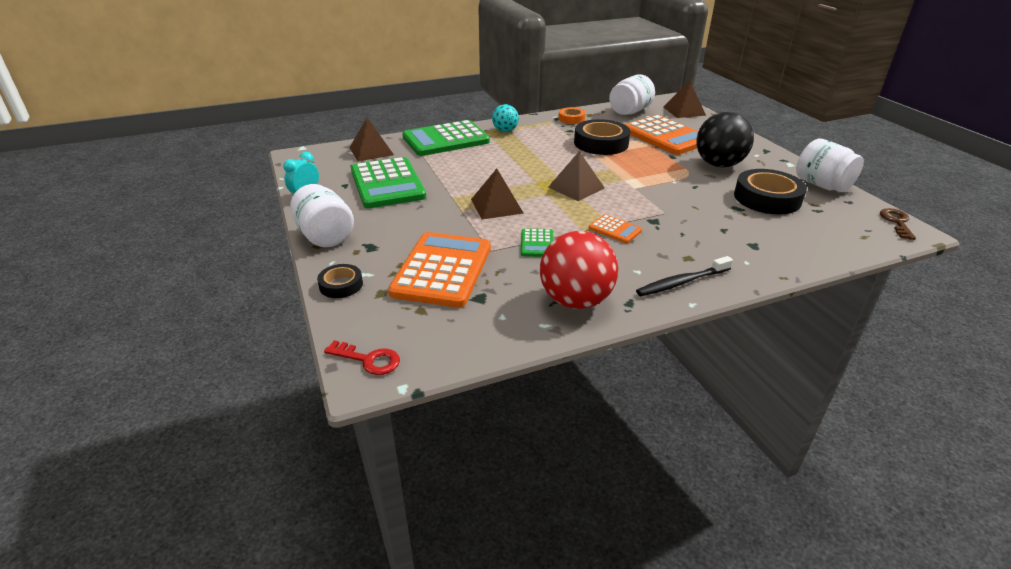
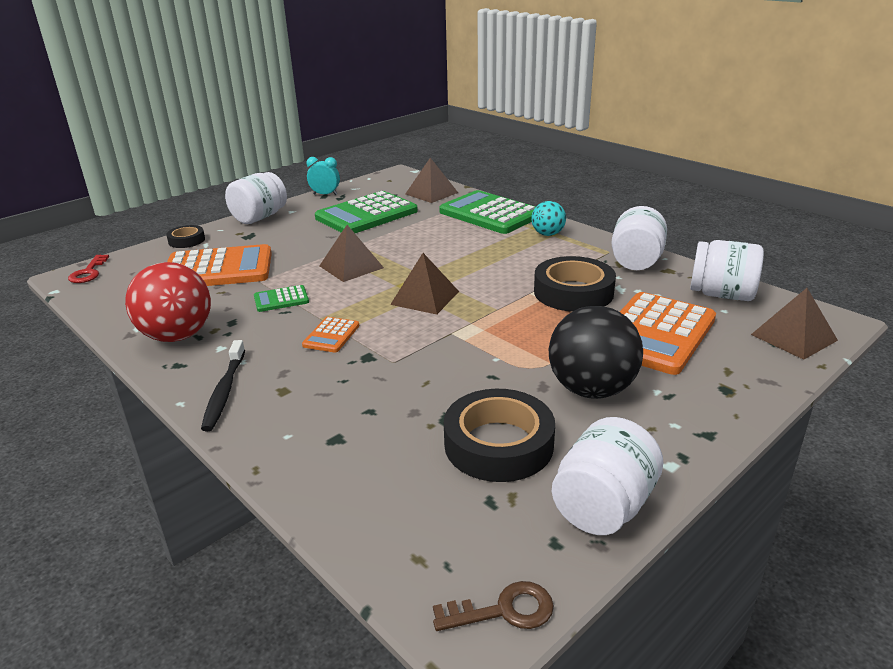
camera: 70 degrees right, 5 degrees down
(571, 119) = (636, 261): orange tape -> white jar
(681, 282) = (224, 391): black toothbrush -> black toothbrush turned 135 degrees counterclockwise

